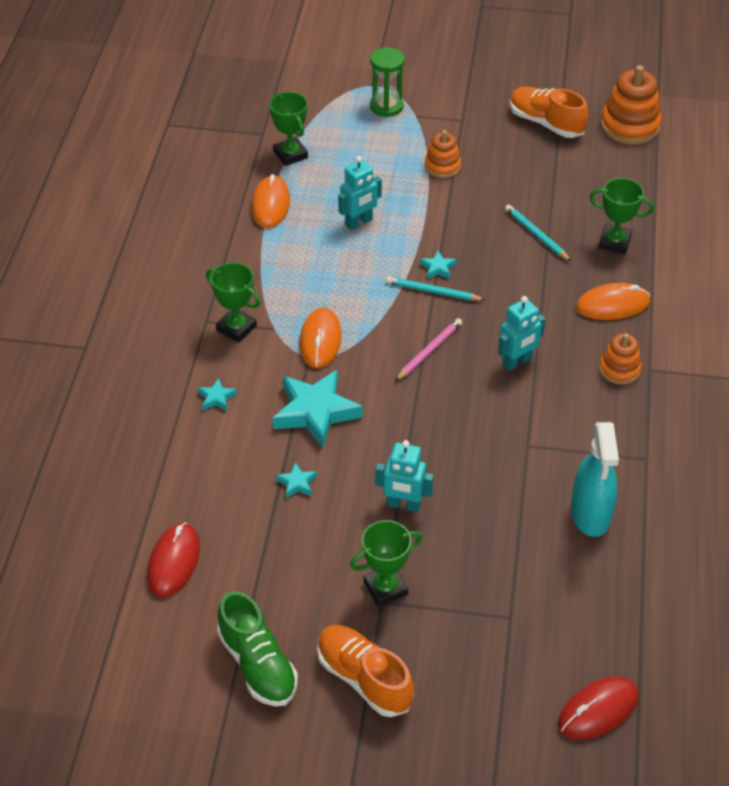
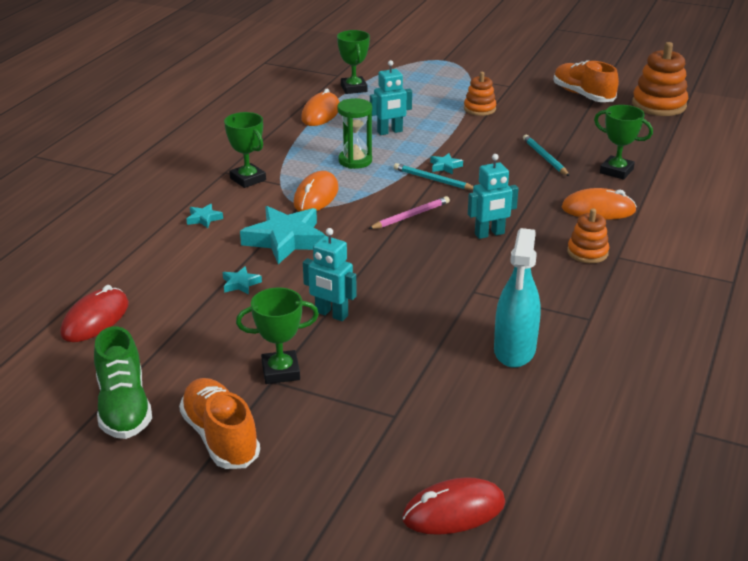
camera: 15 degrees right, 15 degrees down
(386, 106) = (448, 72): green hourglass -> green hourglass (355, 161)

